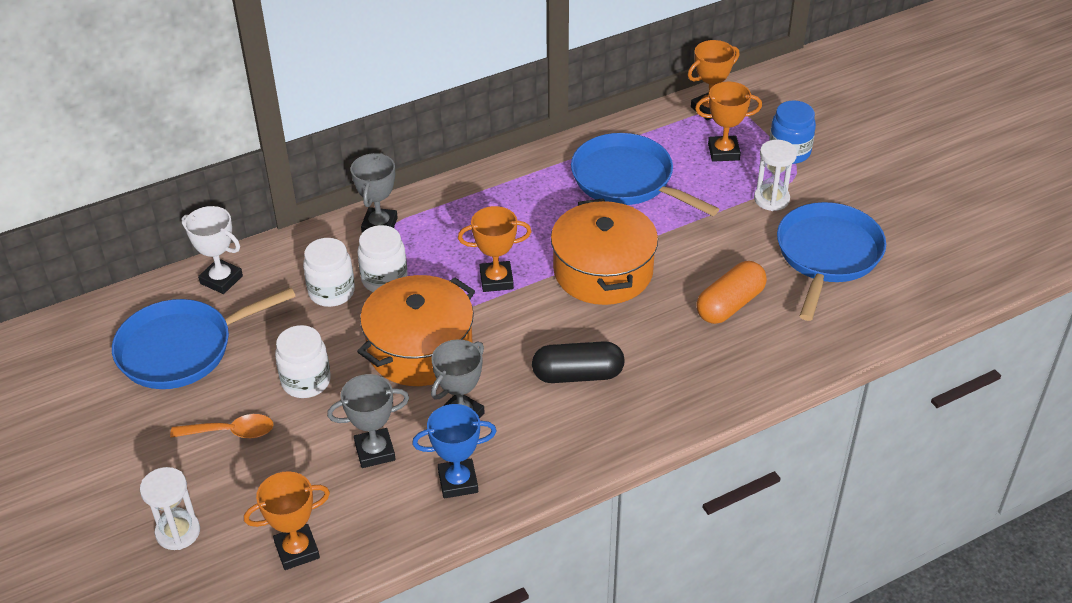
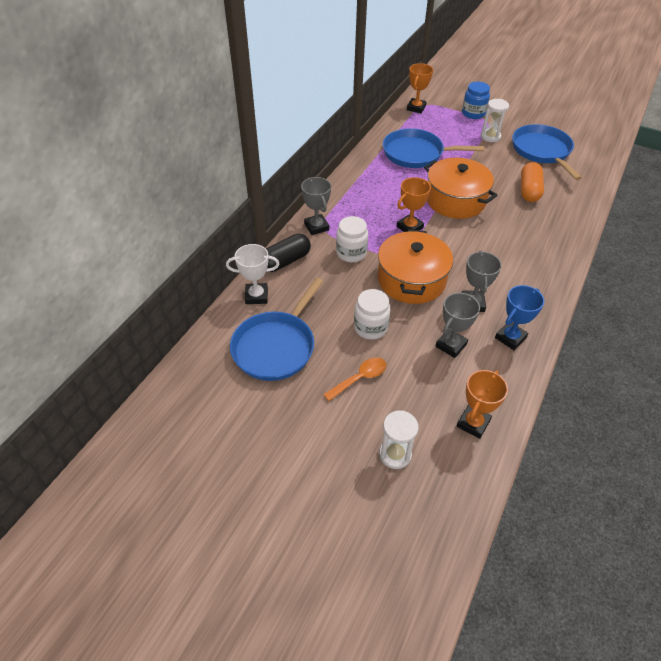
camera: 35 degrees left, 5 degrees up
(331, 292) = (329, 273): white jar -> none
(578, 375) = (502, 255): black capsule -> black capsule (285, 261)
(723, 152) = (445, 124): orange trophy -> none

